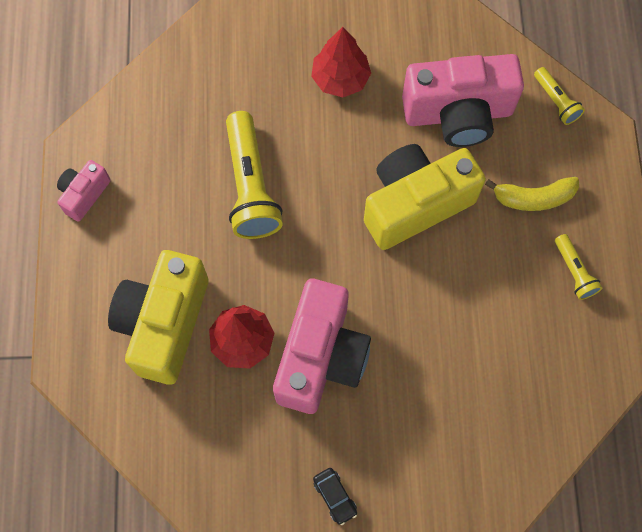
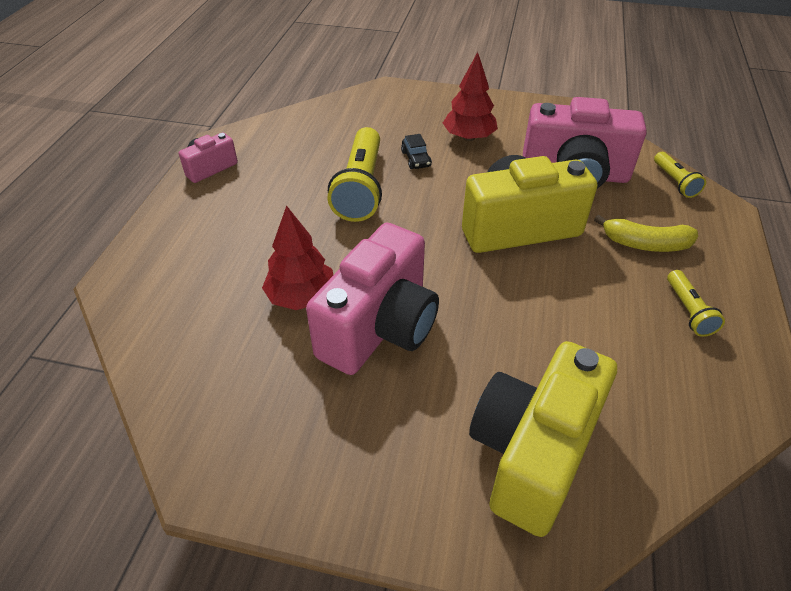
camera: 15 degrees right, 25 degrees down
(164, 324) = (230, 268): yellow camera -> yellow camera (532, 453)
(335, 496) = (345, 471): black car -> black car (416, 159)

